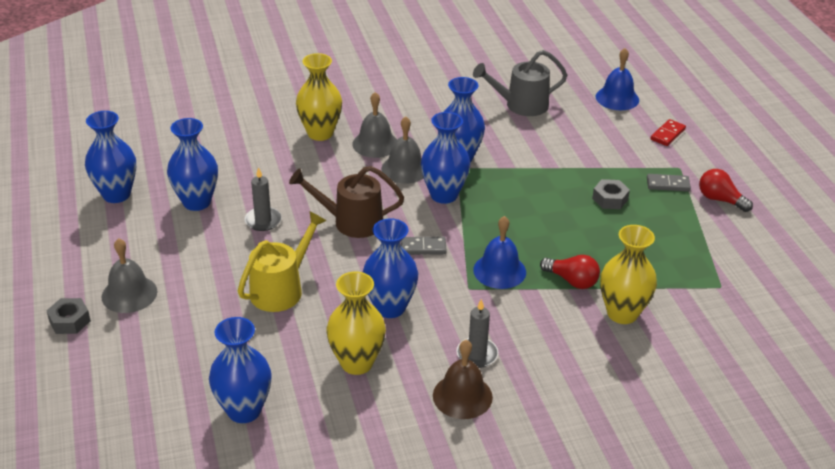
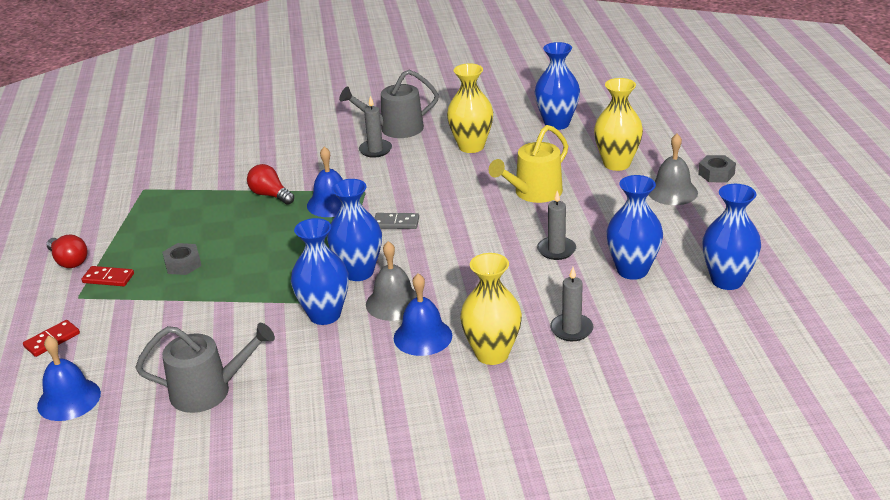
camera: 170 degrees left, 5 degrees down
(258, 152) = (571, 329): none -> grey candle
(351, 222) = (464, 247): brown watering can -> none
(375, 144) = (422, 336): grey bell -> blue bell
(390, 307) = (438, 179): blue vase -> none
(462, 396) = (395, 129): brown bell -> grey watering can
(622, 313) = (243, 173): yellow vase -> yellow vase (616, 164)
(668, 184) = (108, 278): grey domino -> red domino

